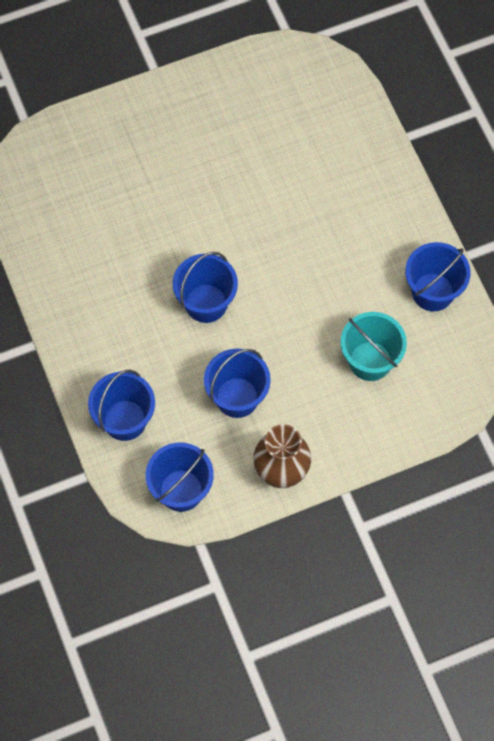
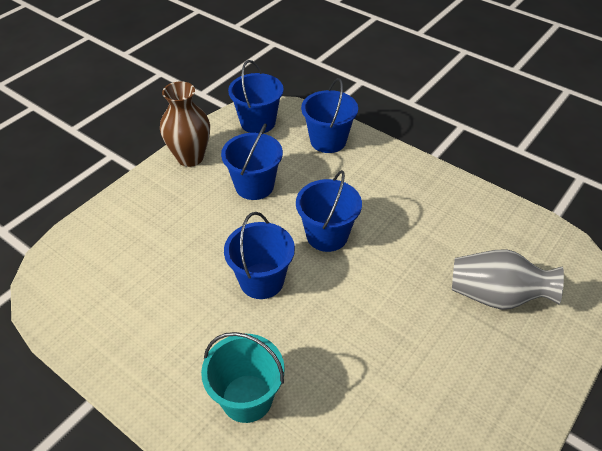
camera: 150 degrees right, 20 degrees down
(112, 176) = (496, 296): none -> grey vase
(370, 361) = (154, 256): turquoise bucket -> turquoise bucket (247, 398)
(432, 292) = (115, 342): blue bucket -> blue bucket (261, 281)

